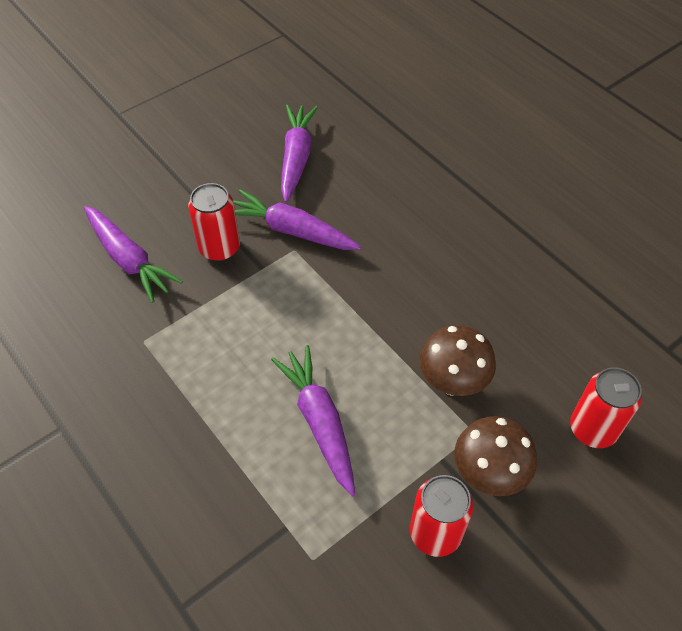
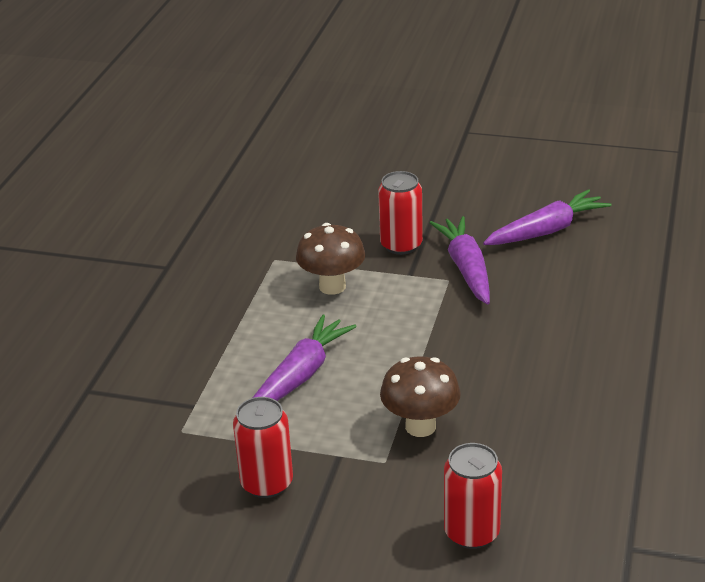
camera: 55 degrees right, 20 degrees down
(129, 259) = (336, 213): purple carrot -> none
(488, 475) = (352, 488): brown mushroom -> brown mushroom (332, 286)

